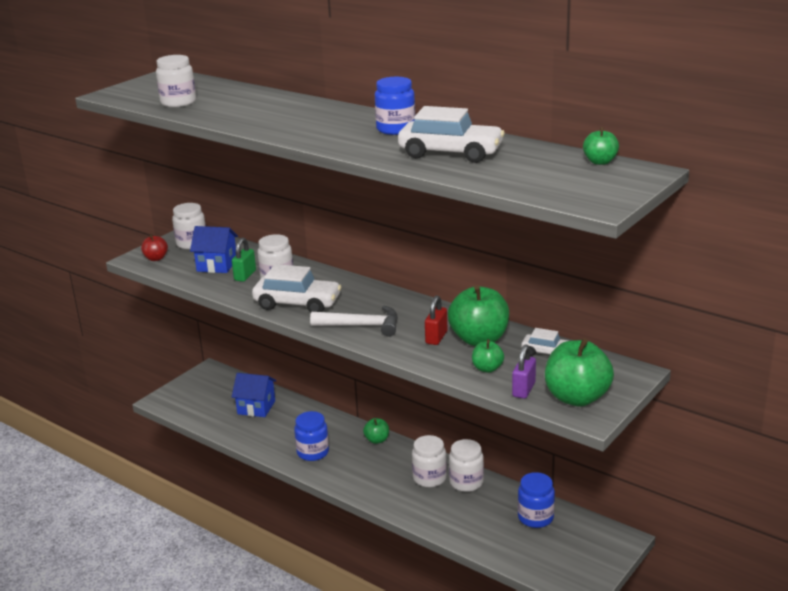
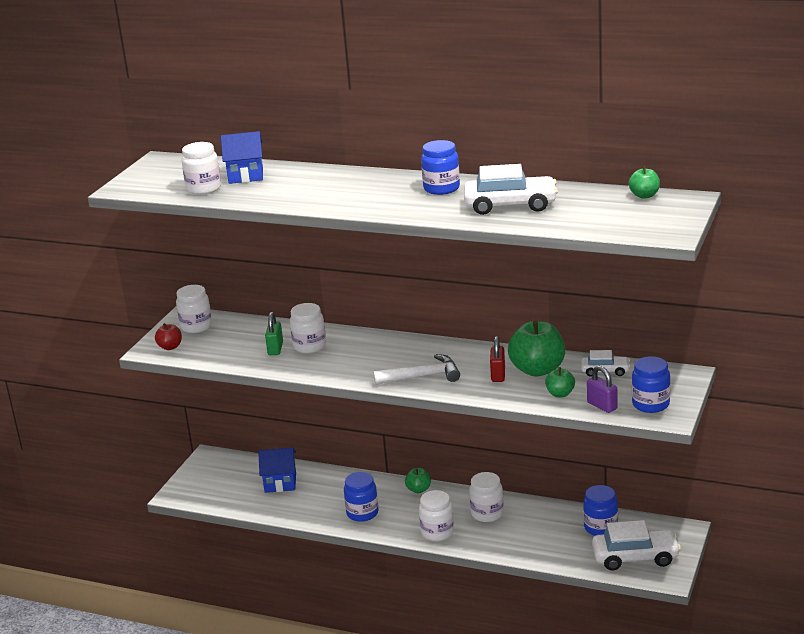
camera: 15 degrees left, 0 degrees up
(217, 265) = (239, 343): blue house -> blue house (245, 175)
(297, 304) = (347, 367): white car -> white car (635, 557)
(466, 482) = (523, 510): white jar -> white jar (437, 532)
(523, 389) = (602, 406): purple padlock -> purple padlock turned 45 degrees counterclockwise
(577, 398) = (650, 404): green apple -> blue jar

